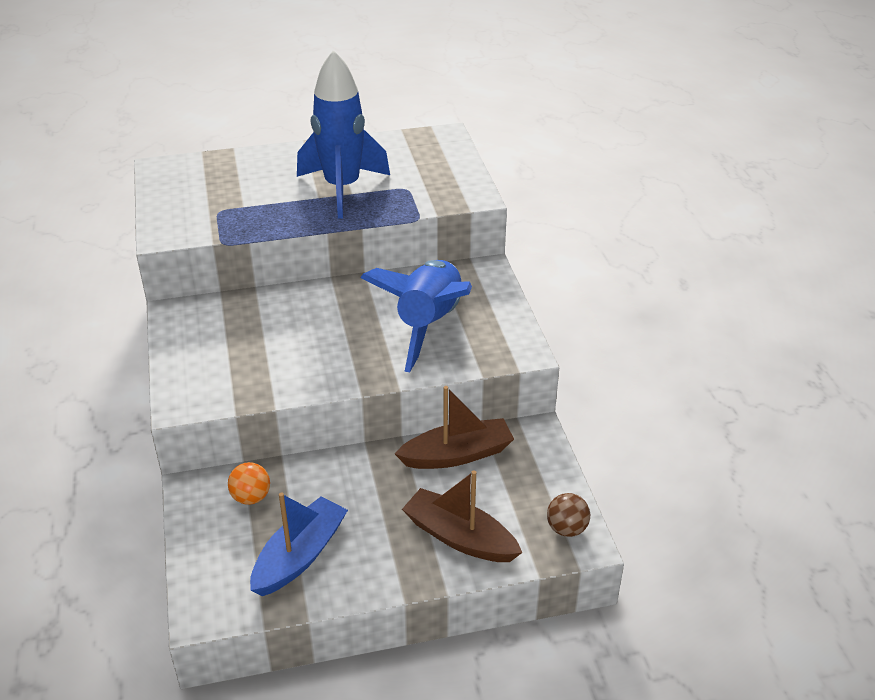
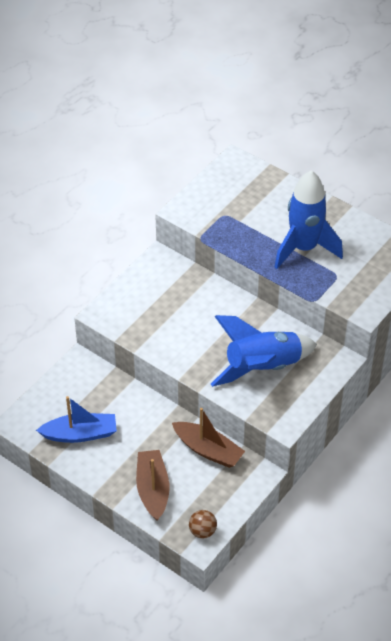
camera: 50 degrees right, 10 degrees up
(251, 497) = (96, 387): orange ball -> none

